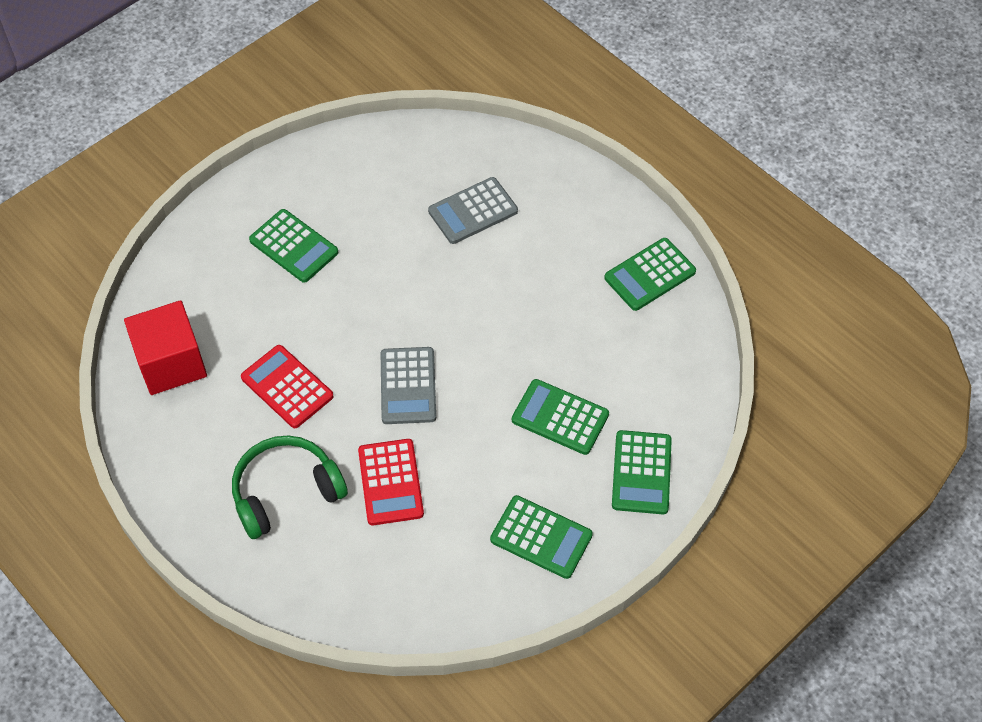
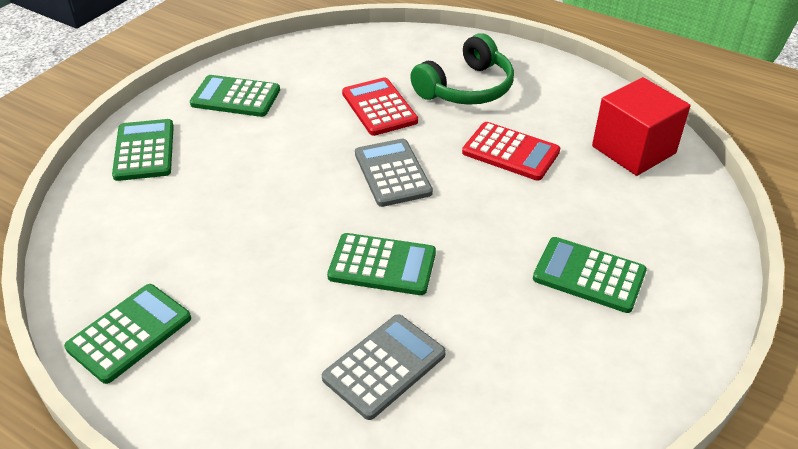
camera: 165 degrees right, 15 degrees down
(560, 417) = (230, 176): green calculator -> green calculator (382, 265)

